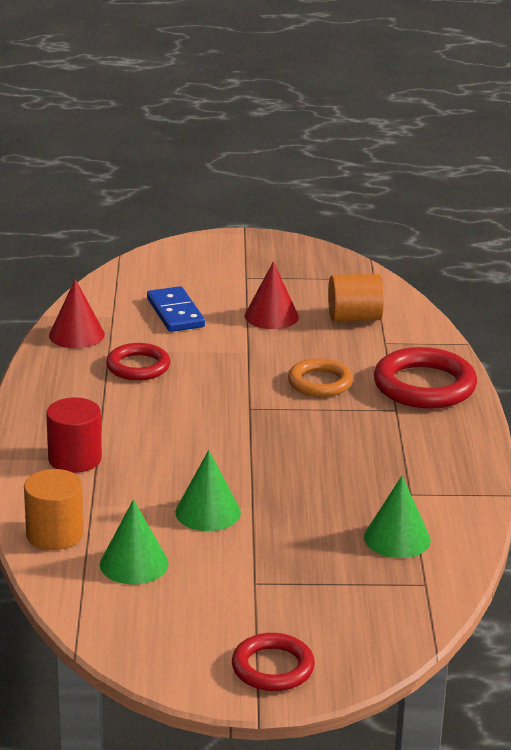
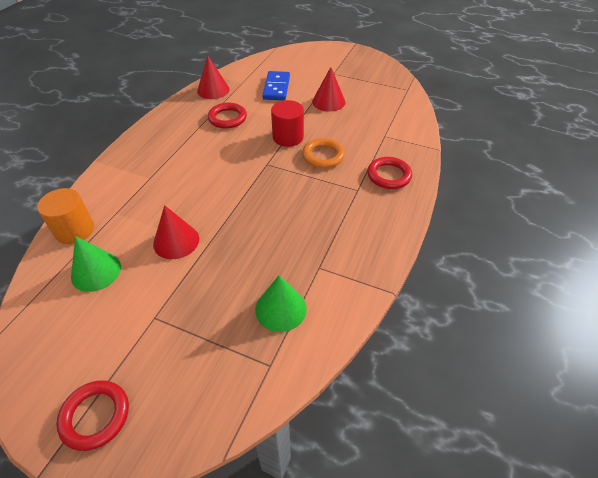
camera: 25 degrees right, 20 degrees up
(75, 459) = (138, 174): red cylinder -> red cylinder (288, 137)
(208, 512) = (176, 241): green cone -> red cone
(354, 318) = (377, 114): orange cylinder -> none
(424, 386) = (389, 175): red ring -> red ring, size x0.63

